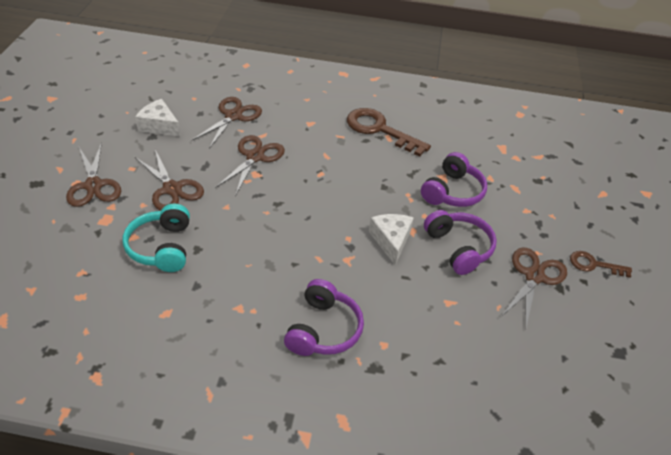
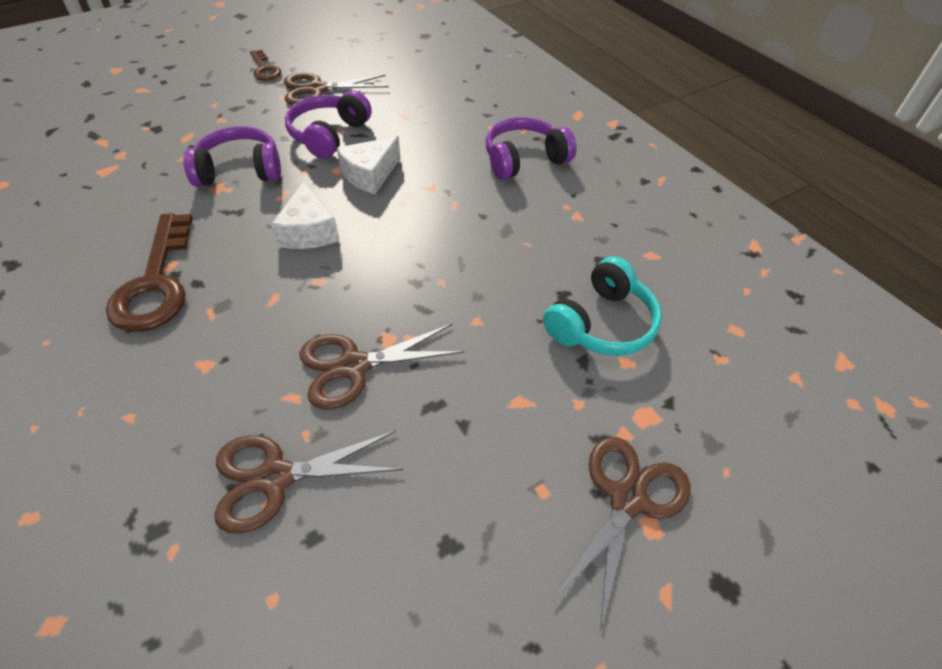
camera: 130 degrees left, 5 degrees up
(159, 126) = (411, 565): white cheese -> white cheese (308, 231)
(172, 189) = (517, 399): brown scissors -> none

